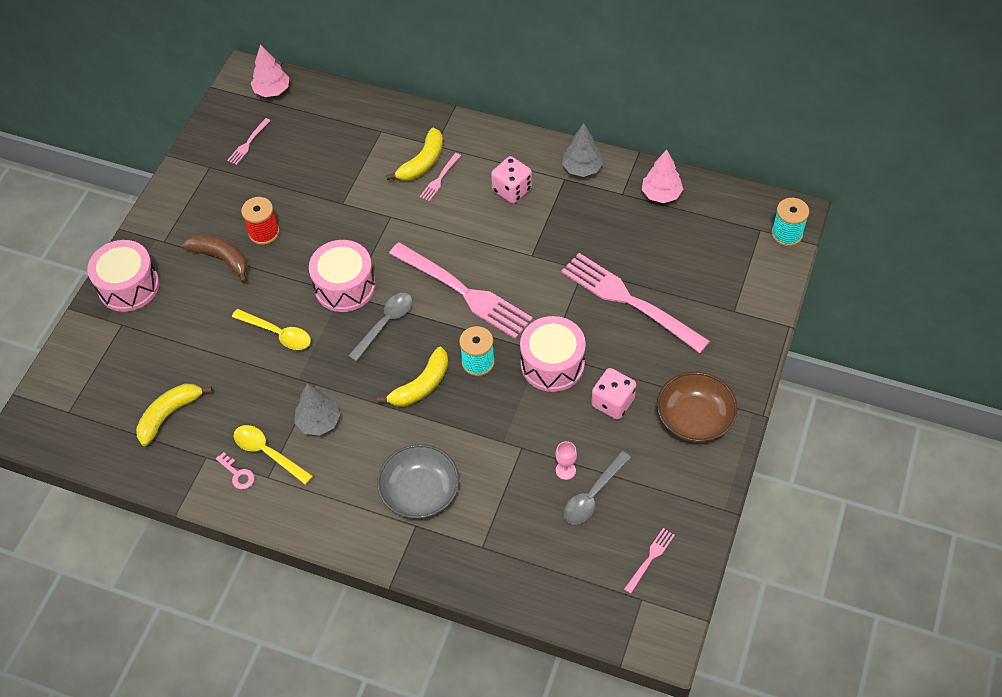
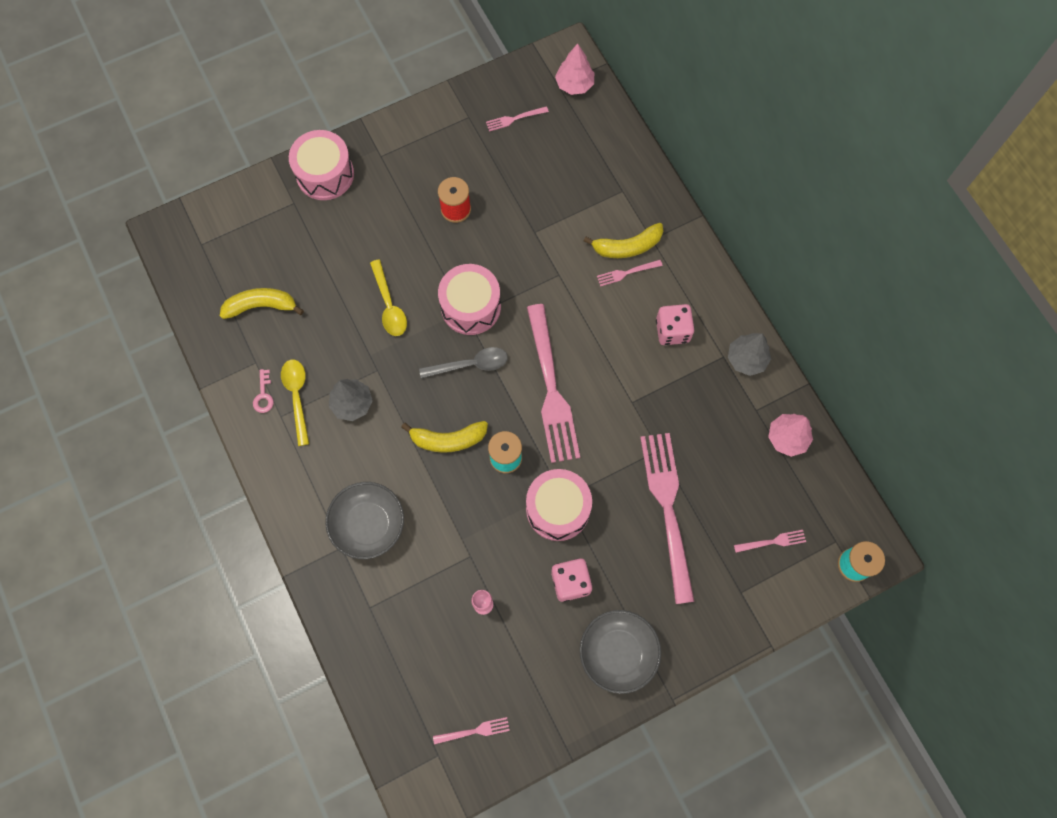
camera: 40 degrees right, 15 degrees up
(221, 258) = (407, 206): brown banana -> none
(593, 495) = (483, 642): grey spoon -> none
(694, 418) = (618, 653): brown bowl -> grey bowl
(720, 263) = (773, 541): none -> pink fork

